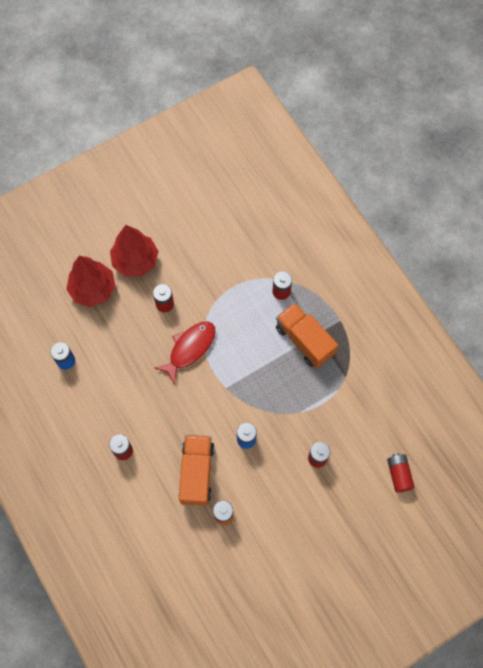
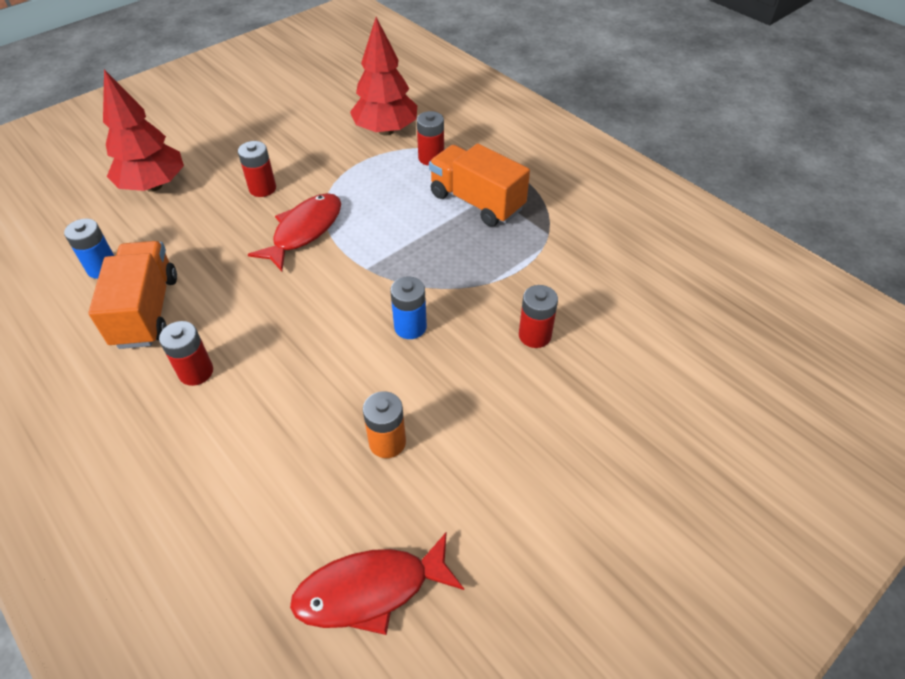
camera: 10 degrees left, 20 degrees down
(135, 261) = (218, 152): red tree -> red tree (385, 131)
(197, 473) = (330, 385): orange truck -> orange truck (146, 311)
(206, 594) = (370, 590): none -> red fish
(399, 474) = (675, 338): red battery -> none

